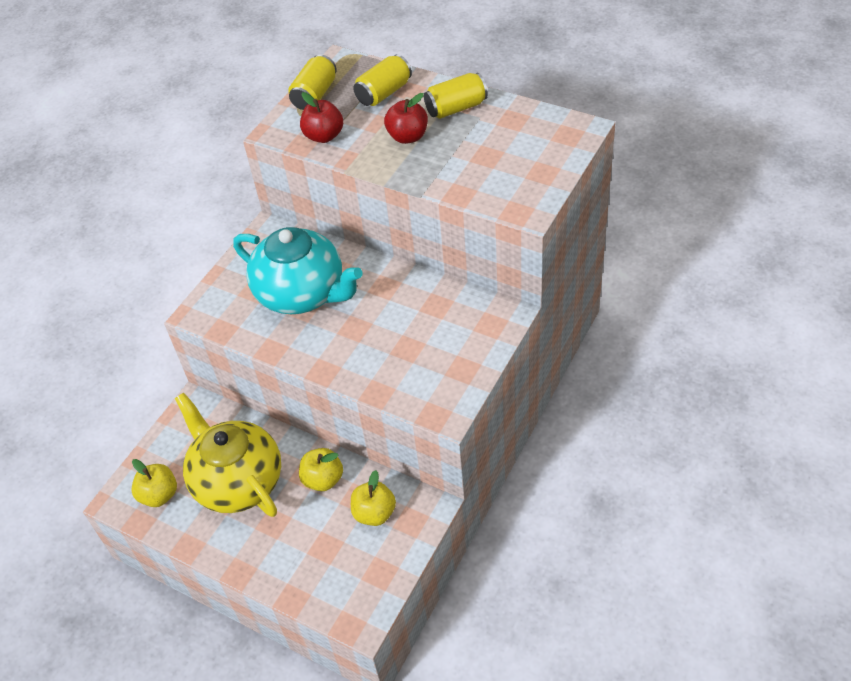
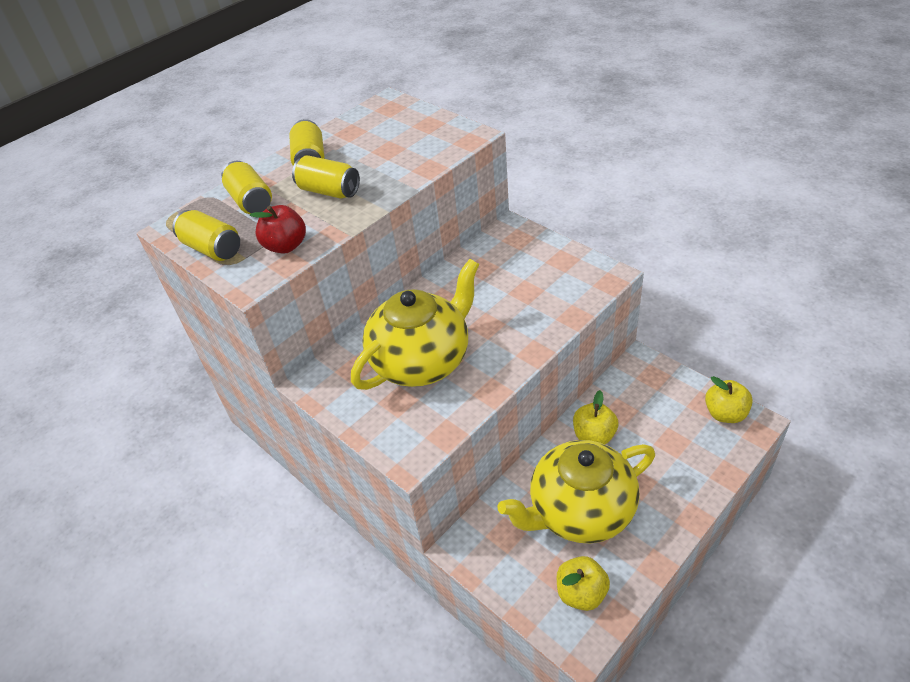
camera: 75 degrees left, 5 degrees down
(302, 293) = (422, 360): turquoise teapot -> yellow teapot
(374, 513) = (640, 400): yellow apple -> yellow apple (725, 413)
(408, 136) = (329, 191): red apple -> yellow can

